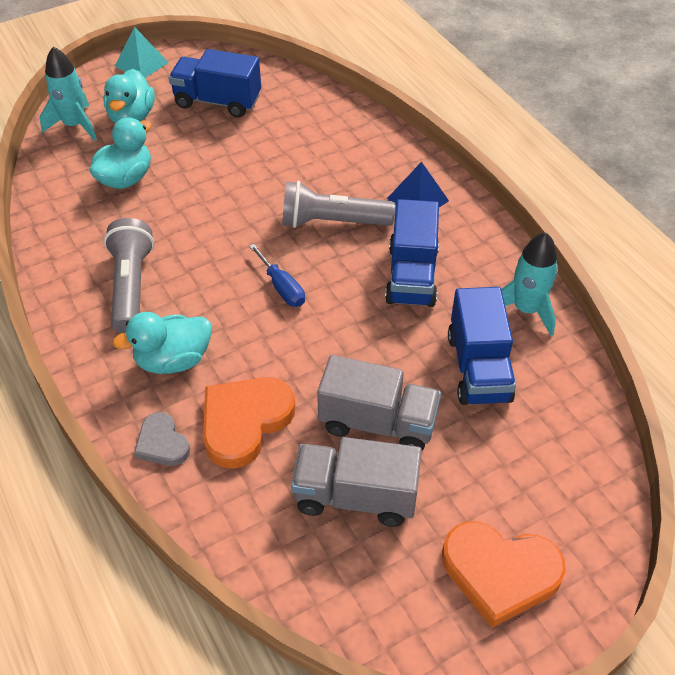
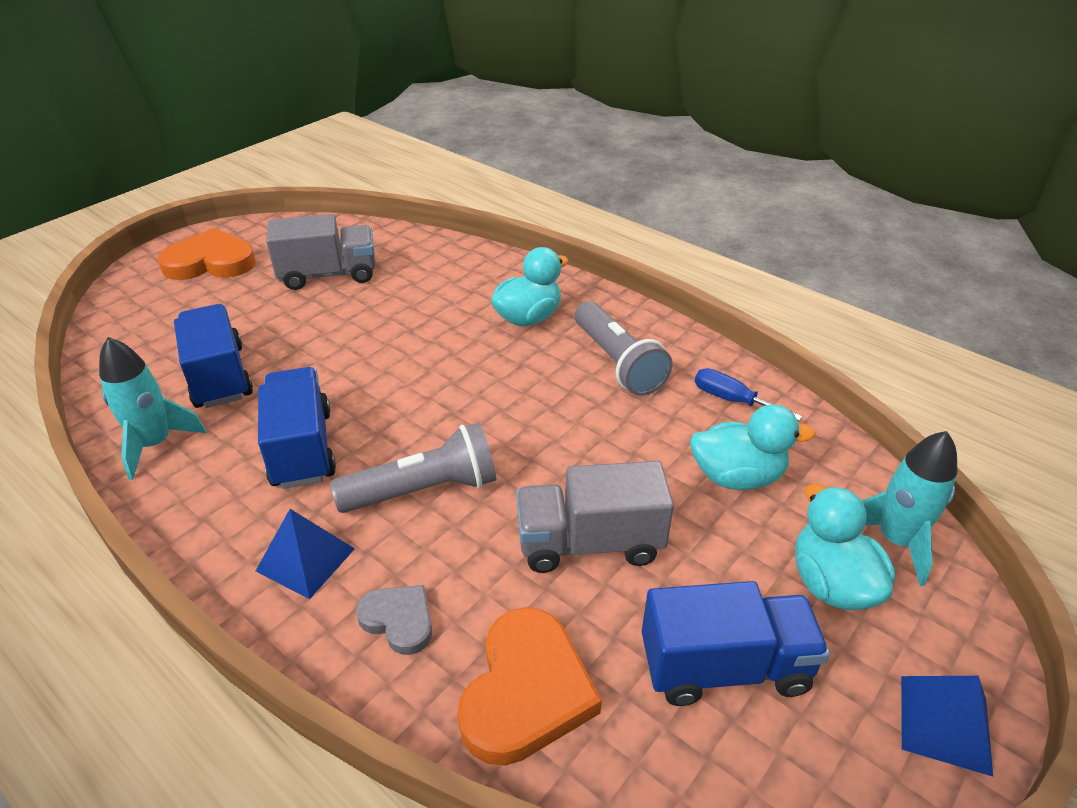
camera: 160 degrees right, 10 degrees down
(126, 179) = (737, 476): turquoise duck -> turquoise duck turned 105 degrees counterclockwise
(141, 64) = (945, 724): turquoise pyramid -> blue pyramid
(162, 443) = (498, 270): grey heart -> grey heart (399, 620)
(245, 422) = (438, 294): orange heart -> orange heart (526, 691)
(282, 287) = (455, 399): blue screwdriver -> blue screwdriver (732, 400)
(378, 422) = (319, 317): grey truck -> grey truck (589, 543)

